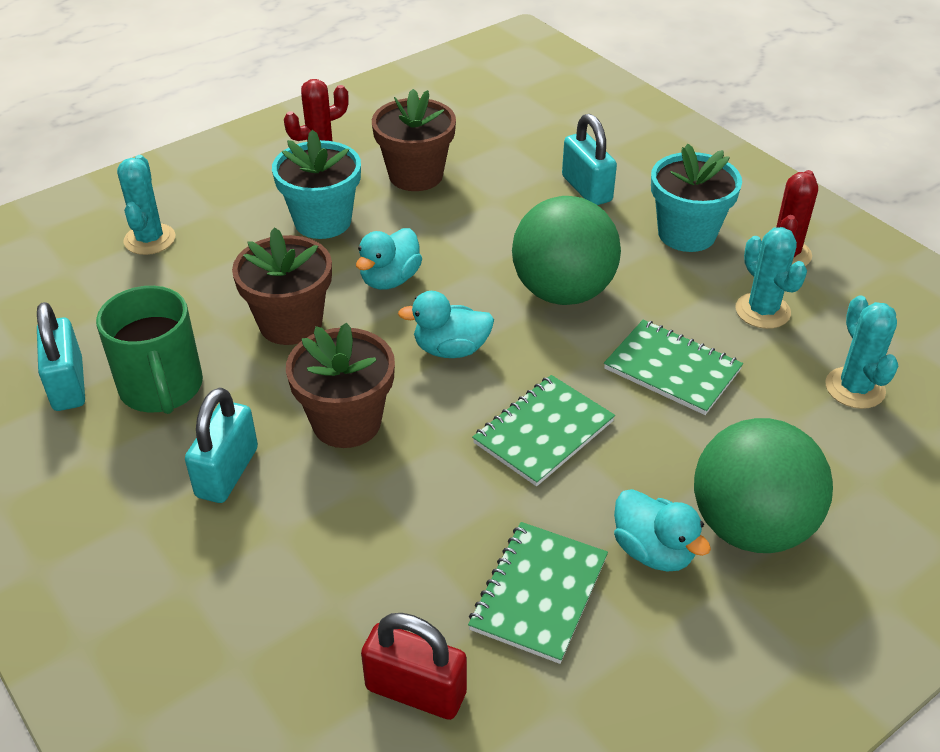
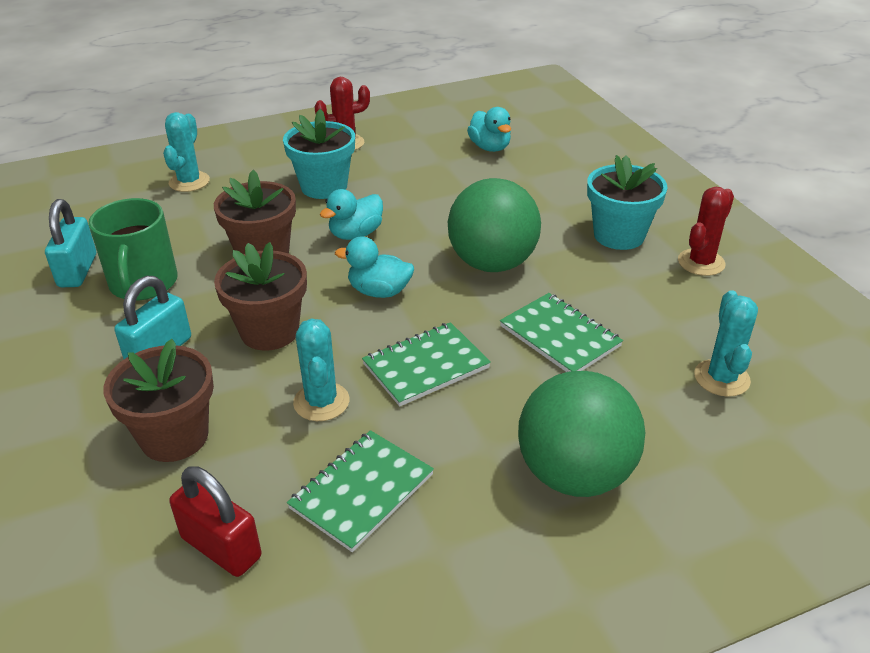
camera: 15 degrees right, 5 degrees down
(416, 175) = (412, 164): brown flower pot -> brown flower pot (174, 437)
(586, 189) = (547, 191): turquoise padlock -> none
(653, 551) = (477, 477): turquoise duck -> turquoise duck (490, 147)
(762, 311) = (661, 303): turquoise cactus -> turquoise cactus (321, 402)

